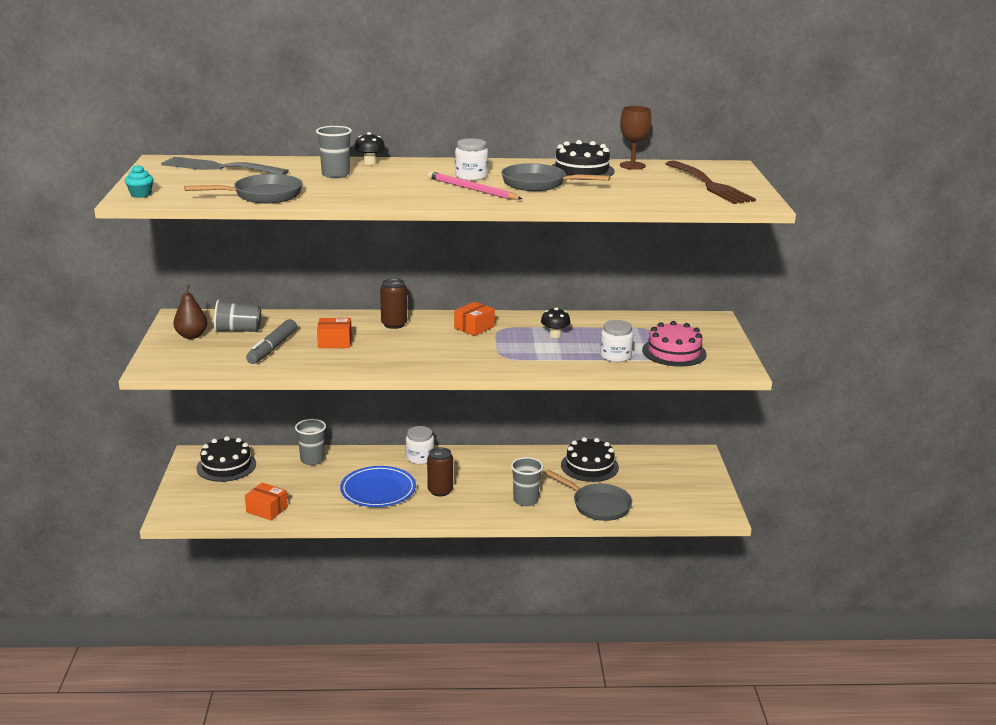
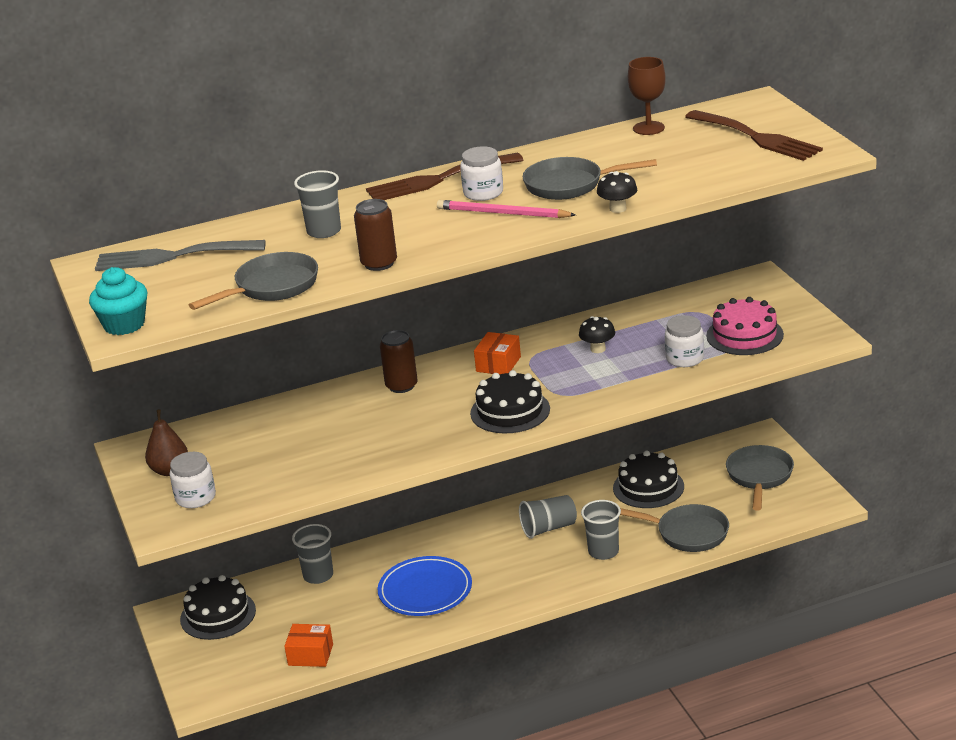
camera: 15 degrees left, 5 degrees up
(140, 194) = (124, 325): turquoise cupcake -> turquoise cupcake, size x1.65
(238, 330) = (220, 447): grey cup -> grey cup (548, 528)
(272, 348) = (284, 460): grey marker -> none
(335, 342) = (351, 430): orange box -> none
(370, 163) = (345, 201): black mushroom -> black mushroom (618, 209)
(420, 458) = (445, 534): white jar -> white jar (195, 497)
(440, 491) = (498, 569): brown can -> brown can (379, 263)
(447, 164) = (437, 180): none -> brown fork
(581, 170) = (598, 150): black cake -> black cake (510, 411)
(679, 481) = (759, 477): none -> grey pan

